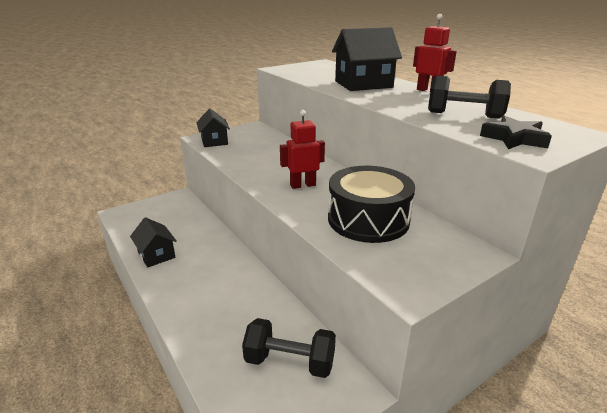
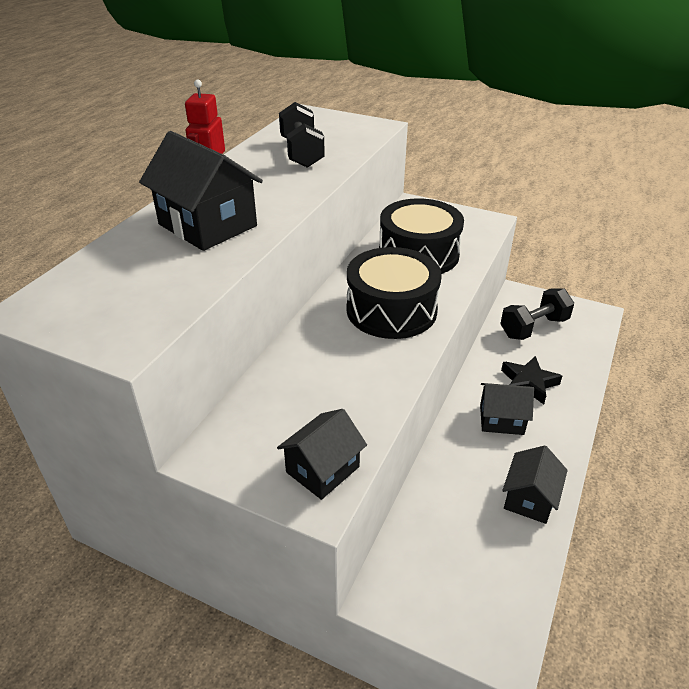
camera: 120 degrees left, 10 degrees up
(215, 275) = (501, 419): none -> black house
(290, 362) = (533, 327): black dumbbell -> black dumbbell turned 75 degrees clockwise
(302, 185) = (391, 310): red robot -> black drum
(514, 138) = (350, 132): black star -> black star (528, 383)

